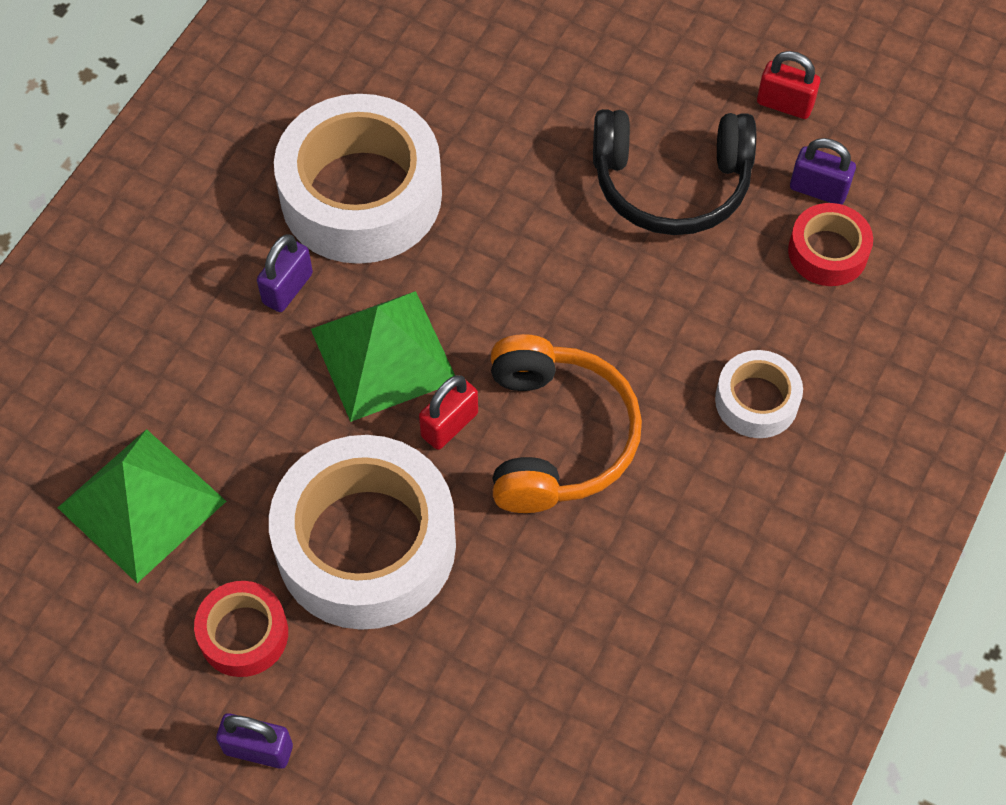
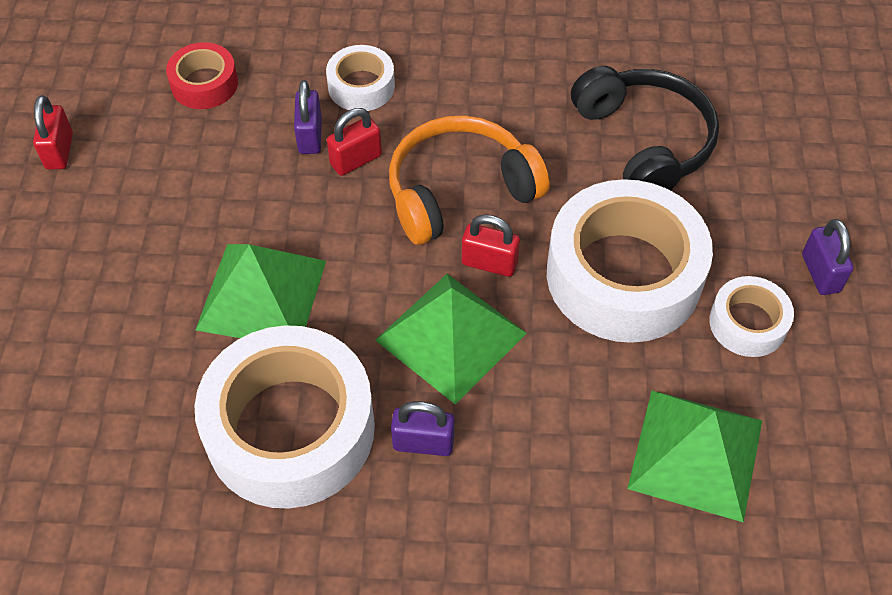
camera: 115 degrees left, 5 degrees down
(243, 634) = (748, 323): red tape -> white tape
(517, 218) = (262, 294): none -> green pyramid
(648, 356) = (356, 160): none -> red padlock
(671, 184) = (177, 199): black headphones -> black headphones (644, 142)
(818, 190) = (144, 105): purple padlock -> purple padlock (310, 136)

